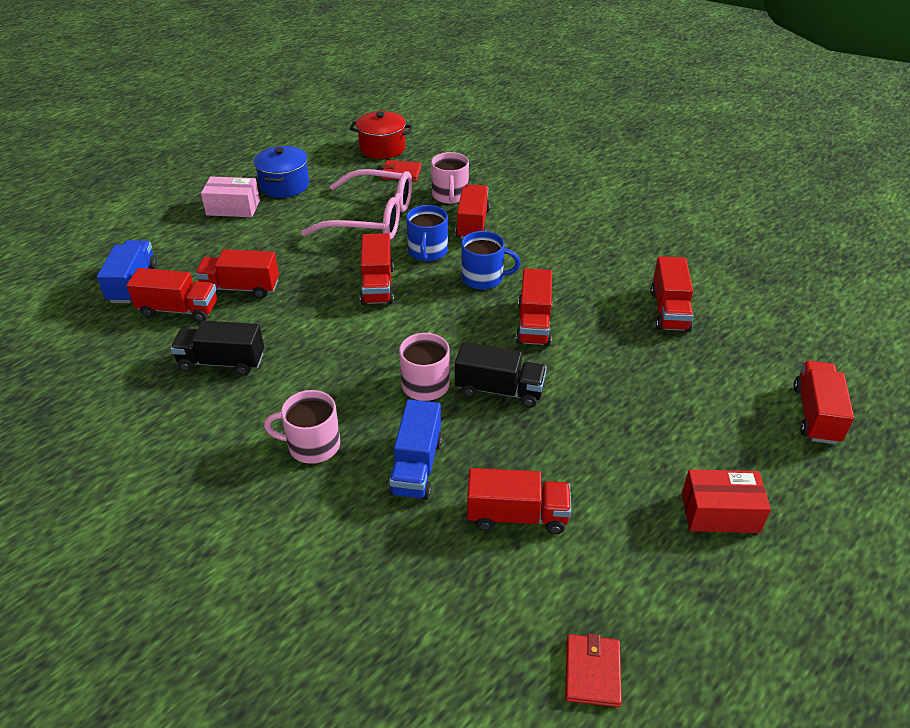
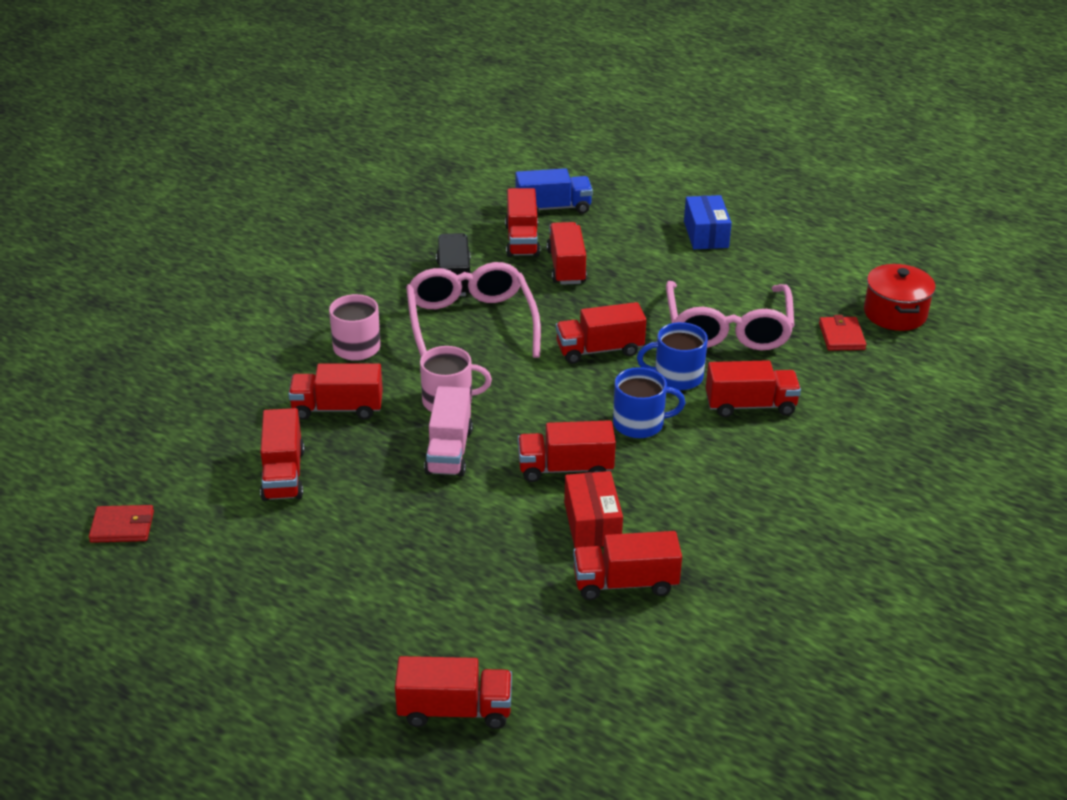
camera: 80 degrees right, 5 degrees down
(233, 207) = (706, 234): pink box -> blue box
(284, 185) = (767, 258): blue pot -> none
(307, 358) = (471, 324): none -> pink glasses
(416, 466) = (337, 408): blue truck -> red truck
(450, 195) = (808, 381): pink mug -> none
(483, 278) = (639, 424): blue mug -> blue mug turned 90 degrees counterclockwise
(499, 390) = (449, 451): black truck -> pink truck
(720, 512) = (295, 614): red box -> red box (592, 523)

